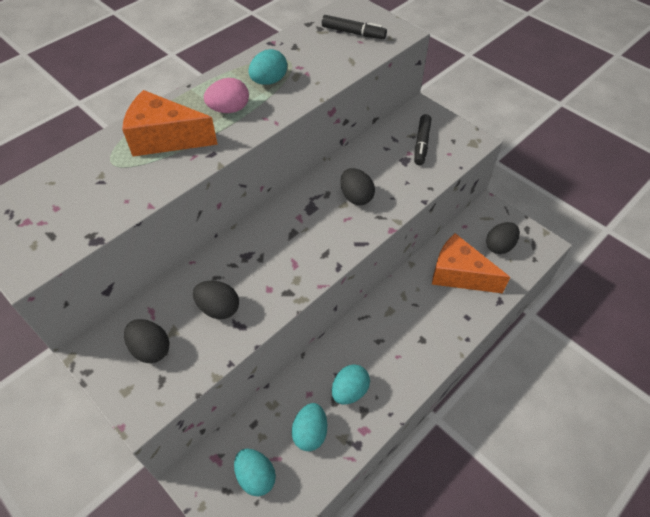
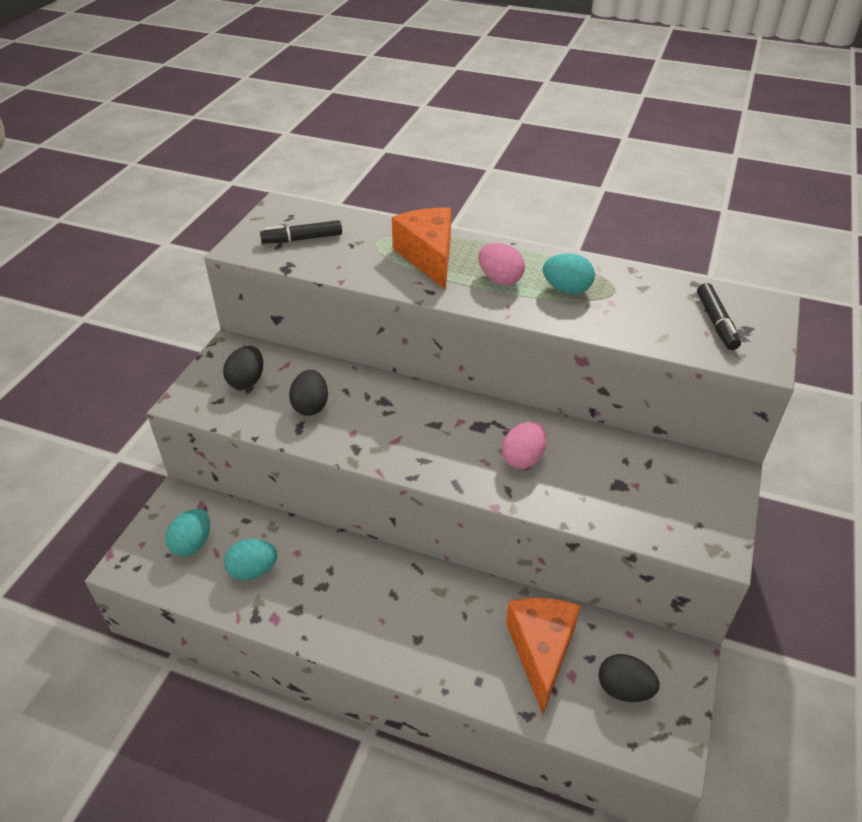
camera: 65 degrees right, 10 degrees down
(349, 391) = (315, 588): turquoise egg -> none
(356, 197) = (523, 458): black egg -> pink egg
(421, 144) = (663, 492): black marker -> black marker (302, 239)

